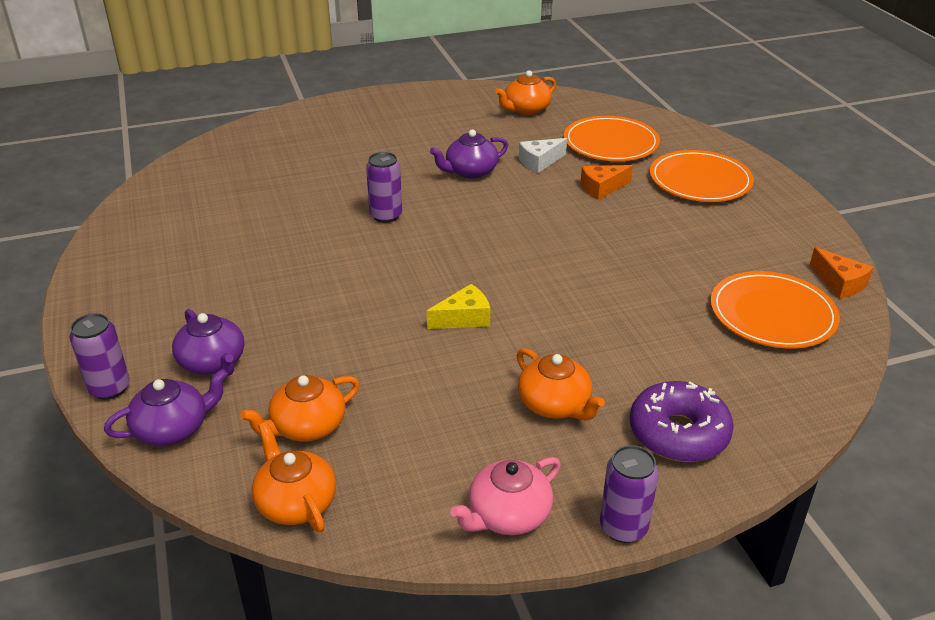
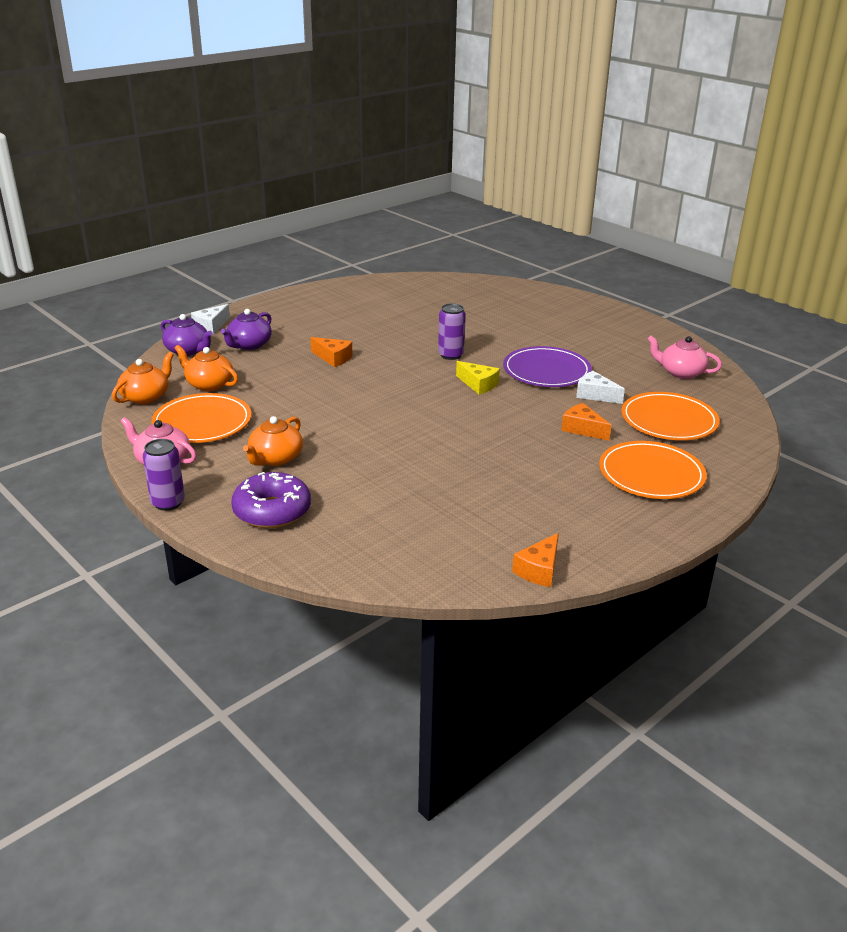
camera: 65 degrees right, 5 degrees down
(109, 388) = (211, 326): purple can -> white cheese
(320, 299) = (333, 358): none -> orange cheese
(464, 318) = (349, 408): yellow cheese -> yellow cheese (478, 384)
(470, 171) = (546, 371): purple teapot -> purple plate
(526, 109) = (681, 372): orange teapot -> pink teapot
(772, 314) = (456, 537): orange plate -> orange plate (202, 422)

